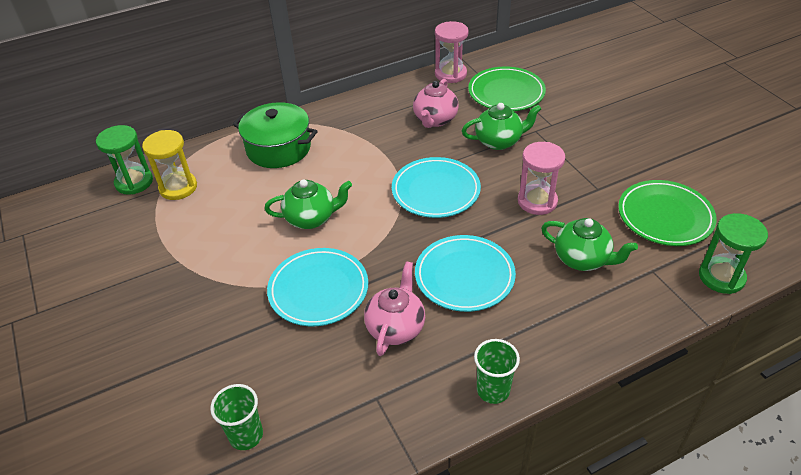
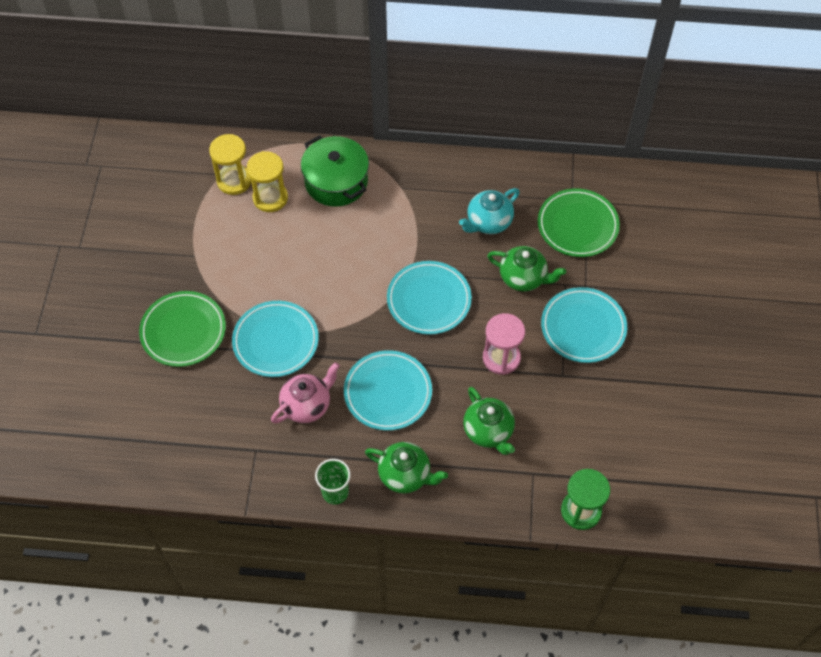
camera: 30 degrees right, 15 degrees up
(134, 182) = (204, 156): green hourglass -> none
(224, 185) = (270, 198): none -> yellow hourglass
(246, 435) = (158, 426): green cup -> none
(311, 218) = (314, 271): green teapot -> green teapot (405, 475)
(435, 120) = (488, 222): pink teapot -> turquoise teapot
(450, 74) = (546, 174): pink hourglass -> none
(579, 150) = (583, 327): none -> turquoise plate
(665, 216) = (591, 433): green plate -> green plate (183, 331)

